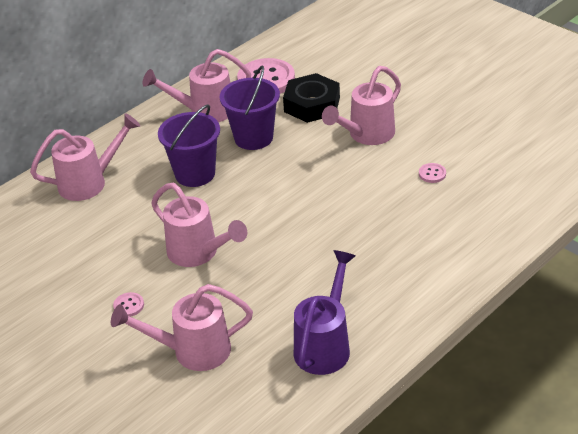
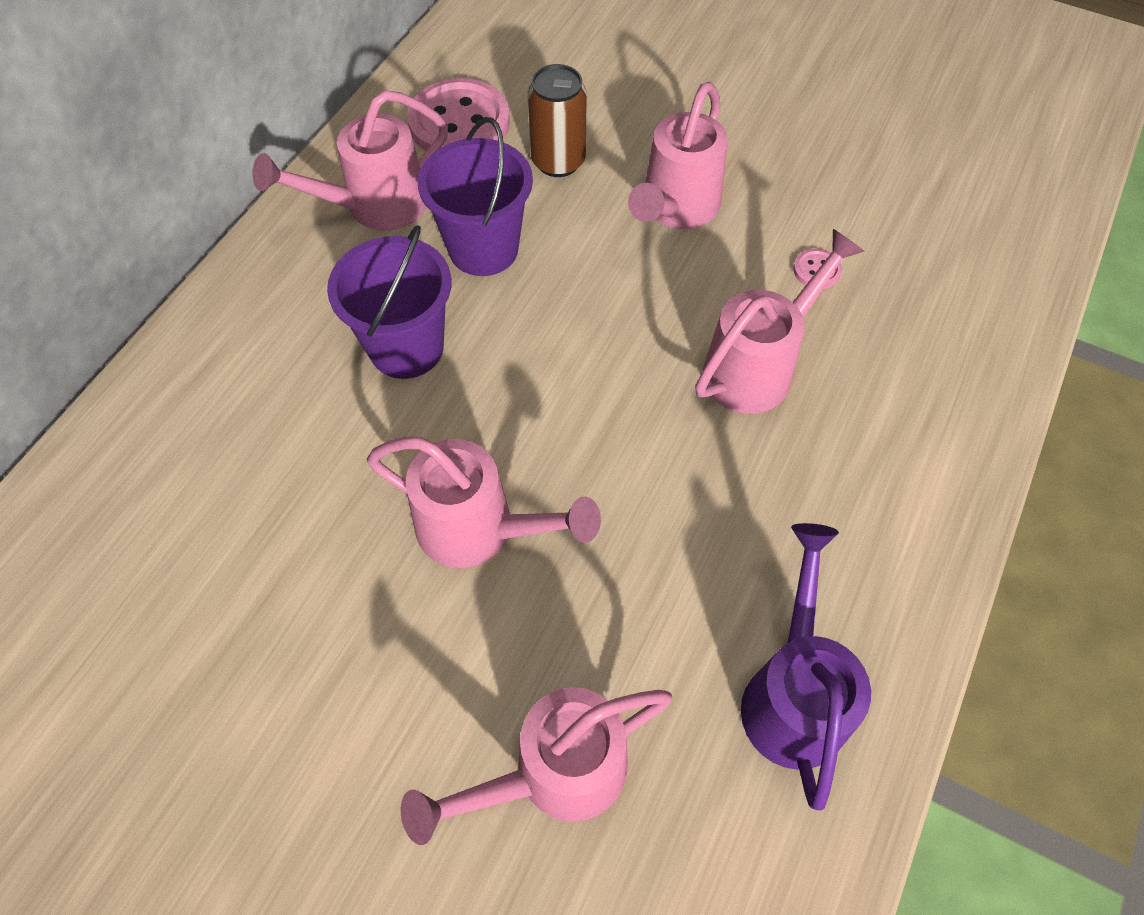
camera: 20 degrees left, 20 degrees up
(89, 182) = (211, 406): pink watering can -> pink watering can (757, 366)
(129, 305) = (389, 689): pink button -> none
(312, 104) = (558, 161): black nut -> brown can

